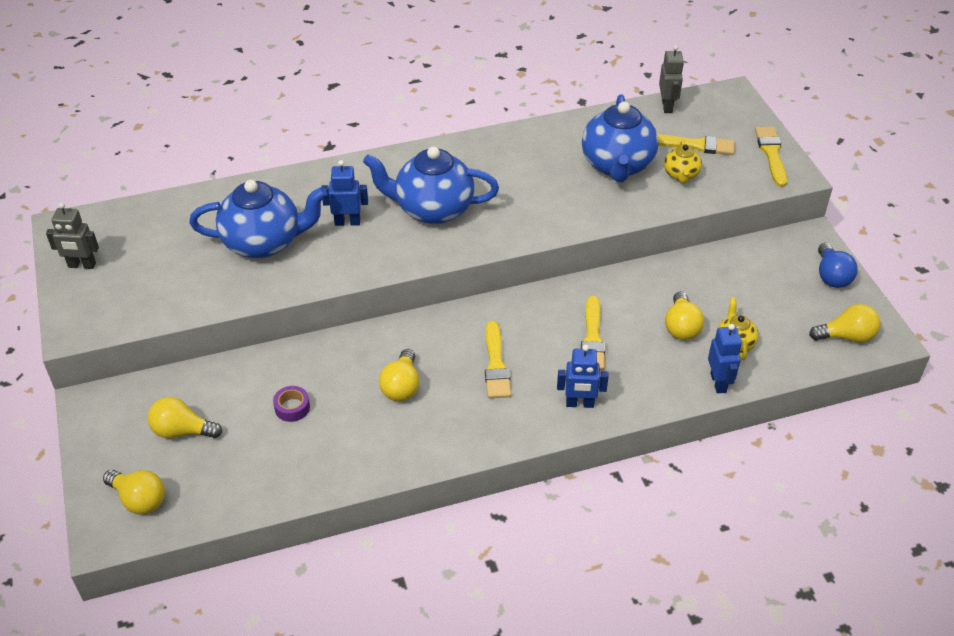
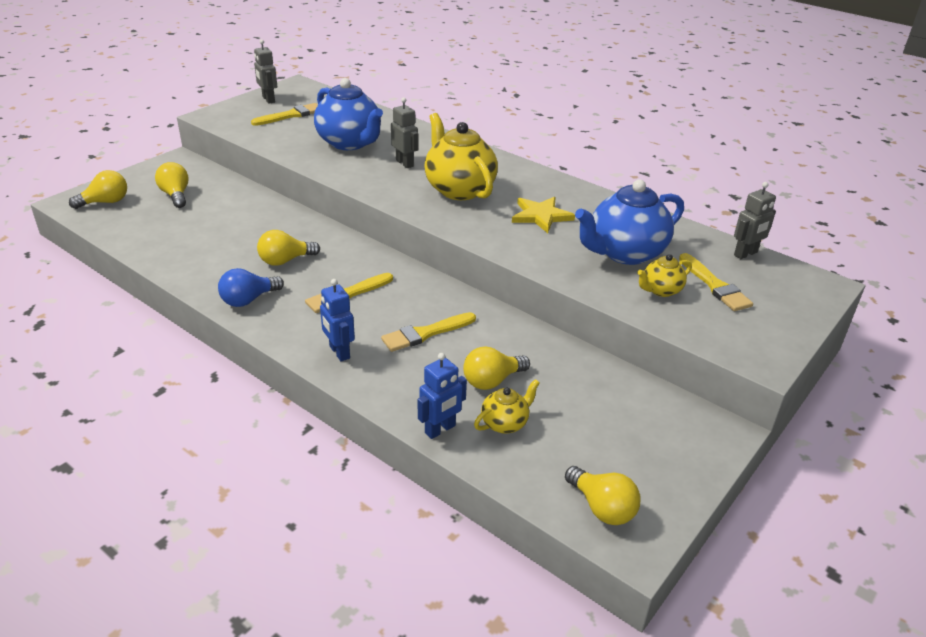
camera: 55 degrees right, 10 degrees down
(139, 500) = (105, 202): yellow light bulb -> yellow light bulb turned 120 degrees counterclockwise
(292, 407) = (227, 225): purple tape -> none
(347, 222) = (405, 163): blue robot -> grey robot
(433, 209) = (459, 189): blue teapot -> yellow teapot
(523, 182) = (541, 216): none -> yellow star
(771, 154) = (773, 335): yellow brush -> yellow brush (291, 115)
(831, 276) = (683, 465): blue light bulb -> blue light bulb (248, 300)

